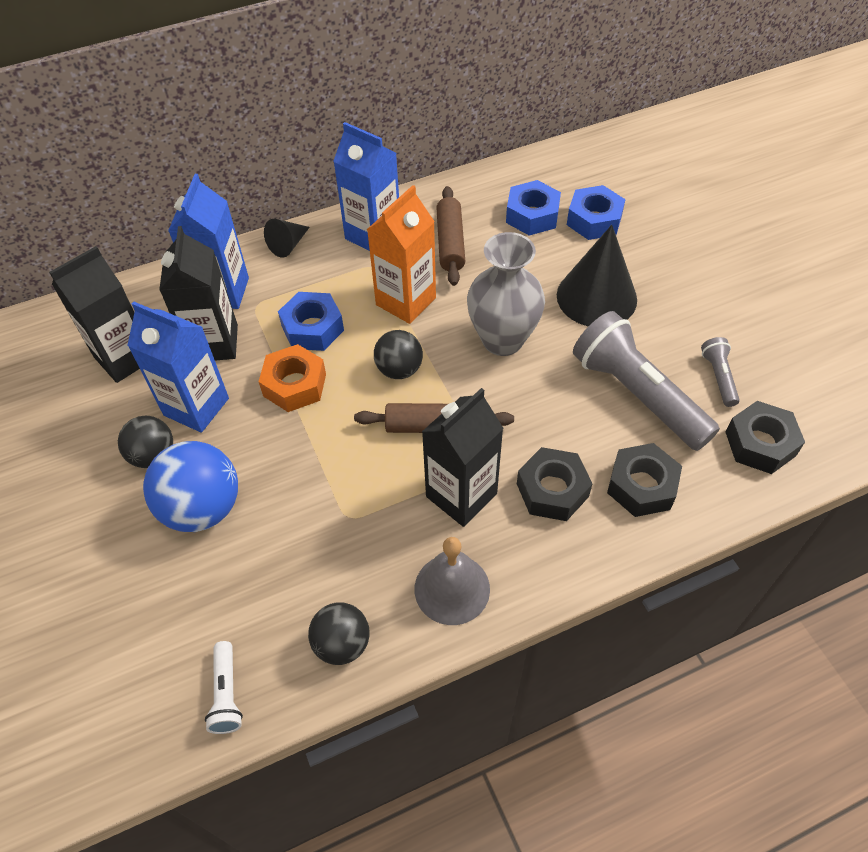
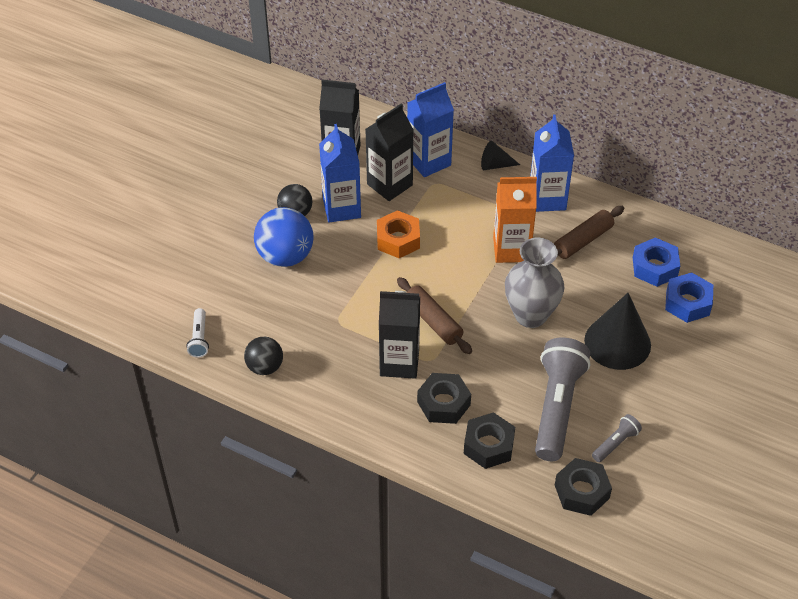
camera: 50 degrees right, 5 degrees down
(227, 693) = (199, 338): white flashlight -> white flashlight turned 45 degrees counterclockwise
(312, 328) = (445, 220): blue nut -> none
(399, 369) = (457, 279): black ball -> none
(452, 588) = (337, 394): grey bell -> none

